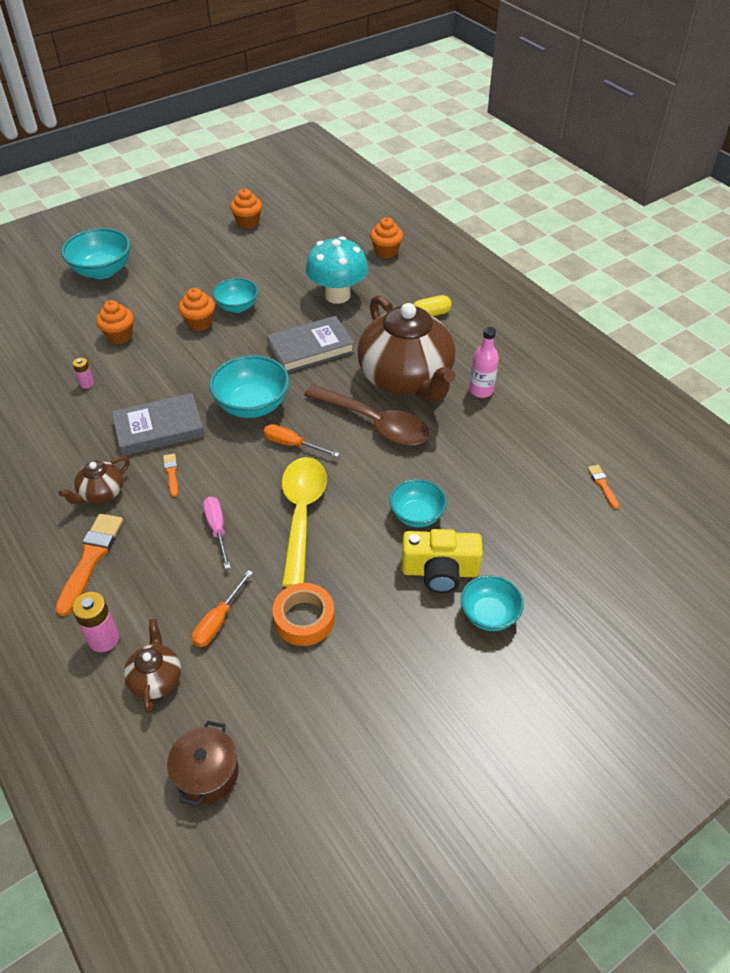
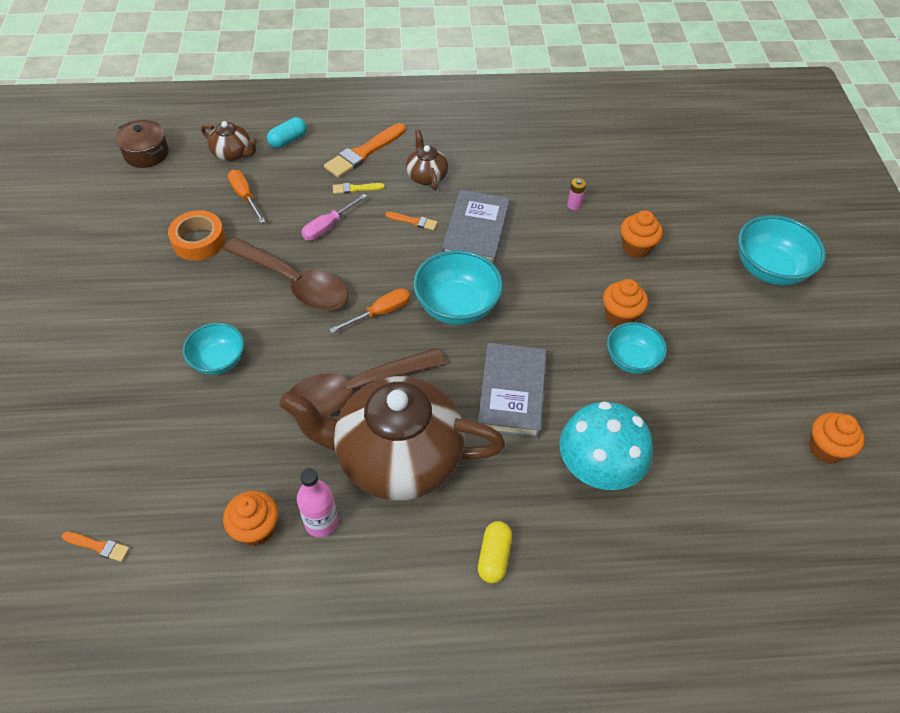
camera: 120 degrees right, 5 degrees up
(90, 559) = (364, 153): orange brush -> orange brush turned 90 degrees clockwise
(104, 639) = (288, 140): pink battery -> turquoise capsule
(151, 537) = (355, 188): none -> yellow brush
(217, 529) = (328, 226): pink screwdriver -> pink screwdriver turned 120 degrees clockwise
(301, 514) = (295, 283): yellow spoon -> brown spoon
(386, 252) = (670, 586): orange cupcake -> orange cupcake (256, 529)
(440, 571) = (151, 343): yellow camera -> none
(489, 615) = (82, 352): turquoise bowl -> none

